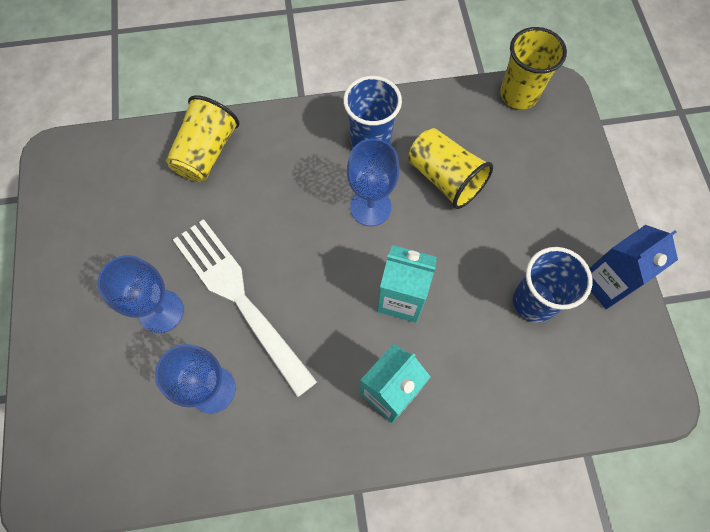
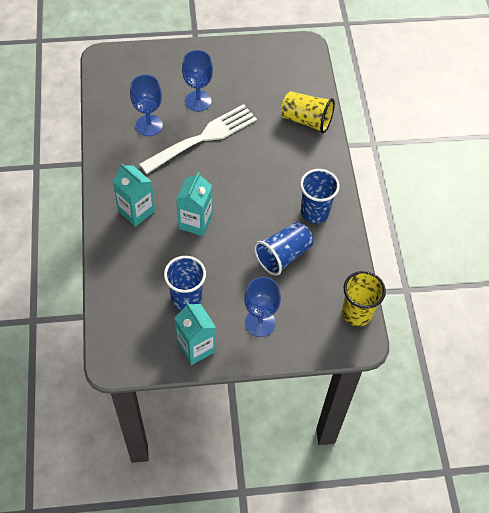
camera: 90 degrees right, 10 degrees down
(370, 207) = (262, 209): blue goblet -> blue goblet (260, 323)
(445, 178) = (283, 255): yellow cup -> blue cup
(607, 282) = (196, 347): blue carton -> turquoise carton

